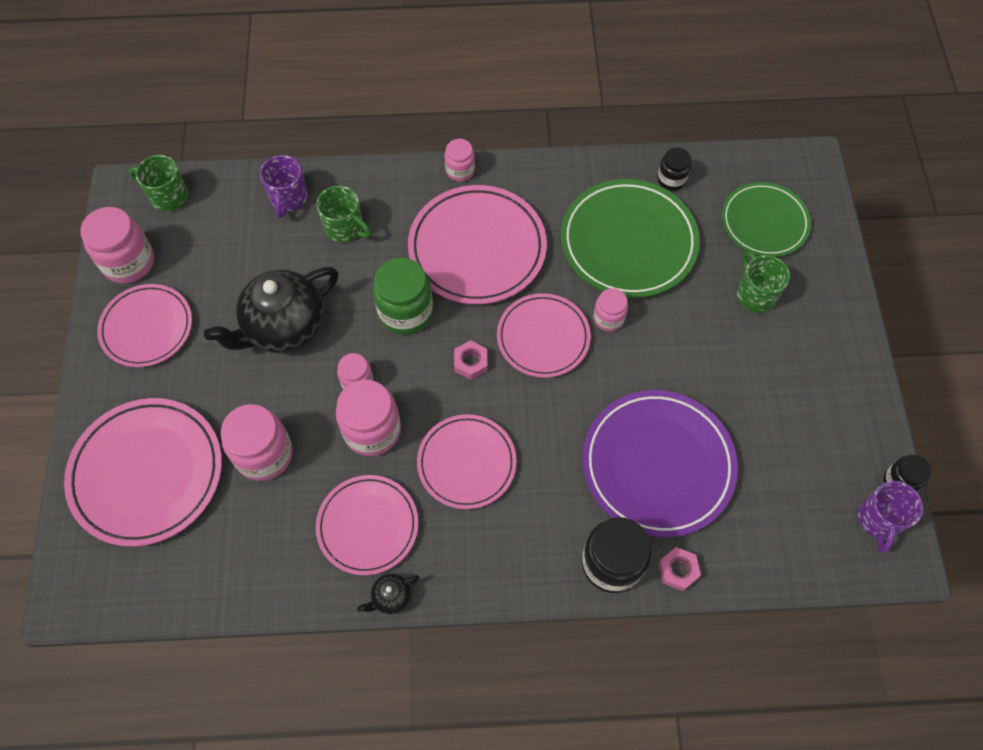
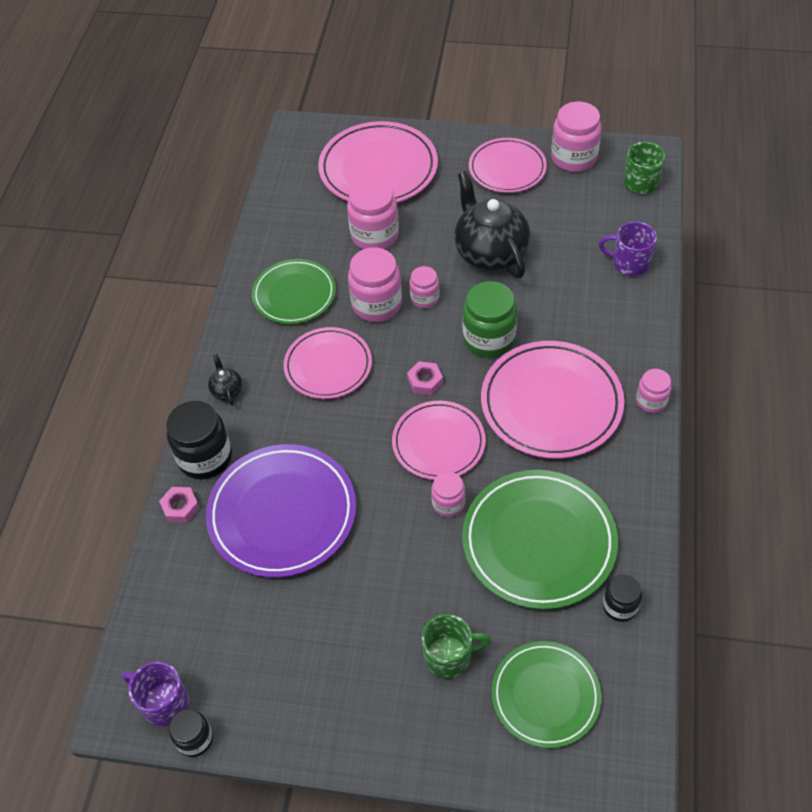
camera: 105 degrees right, 10 degrees down
(345, 228) = (590, 302): green mug -> none
(368, 526) = (294, 294): pink plate -> green plate
(391, 597) = (232, 304): black teapot -> black teapot (227, 390)

